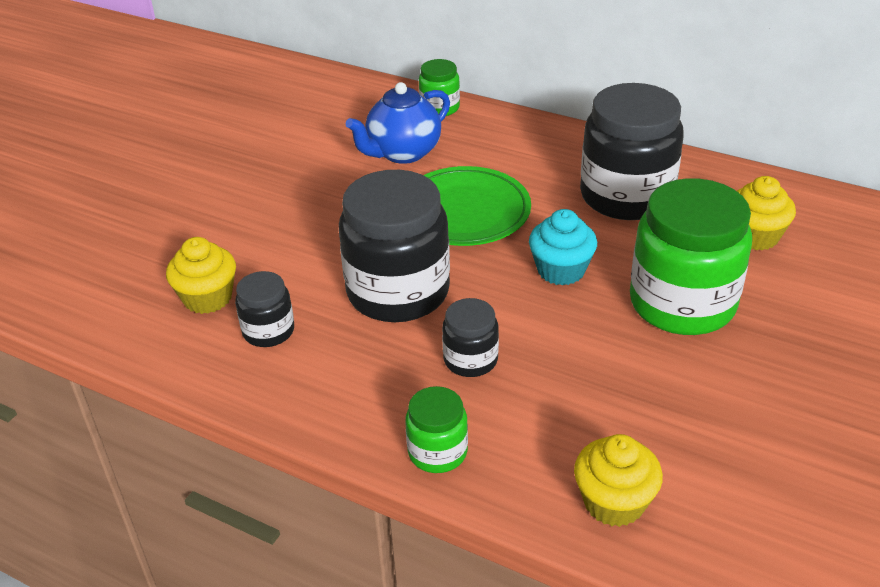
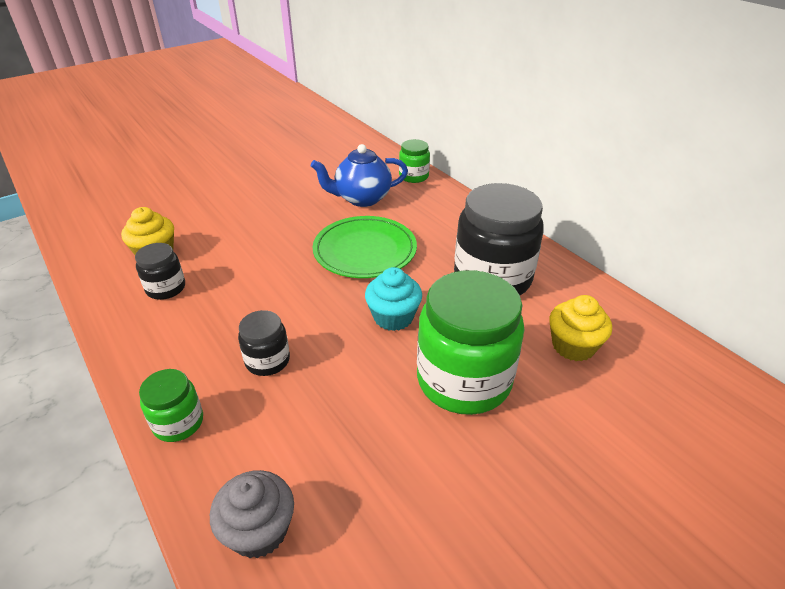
camera: 25 degrees right, 0 degrees up
(398, 292) = (268, 291): black jar -> none
(614, 502) = (259, 530): yellow cupcake -> grey cupcake

